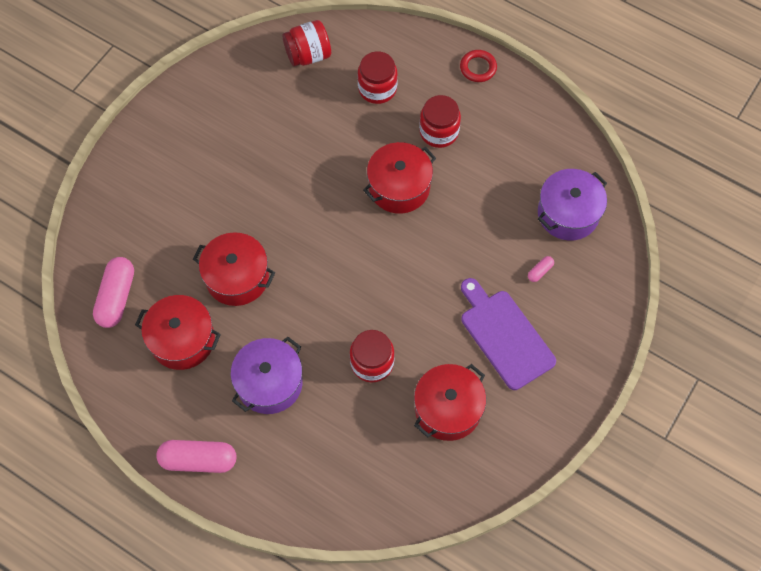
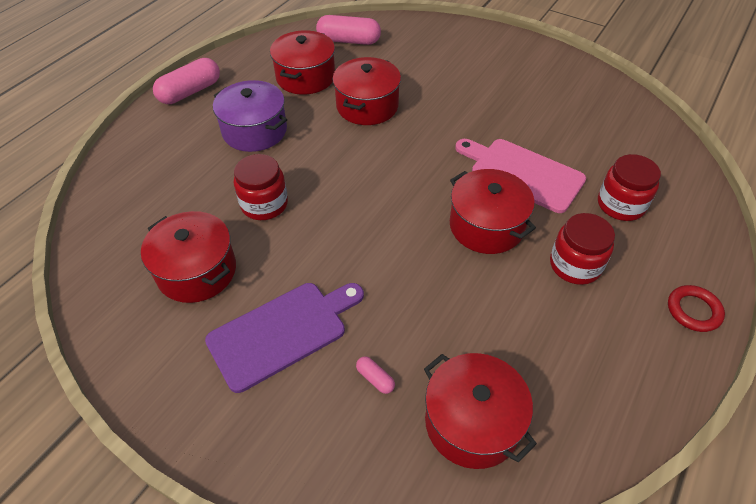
camera: 90 degrees right, 15 degrees down
(198, 460) = (190, 92): pink capsule -> pink capsule turned 45 degrees clockwise
(308, 55) = (645, 146): red jar -> none
(338, 153) = (522, 173): none -> pink cutting board
(568, 213) = (472, 422): purple pot -> red pot

